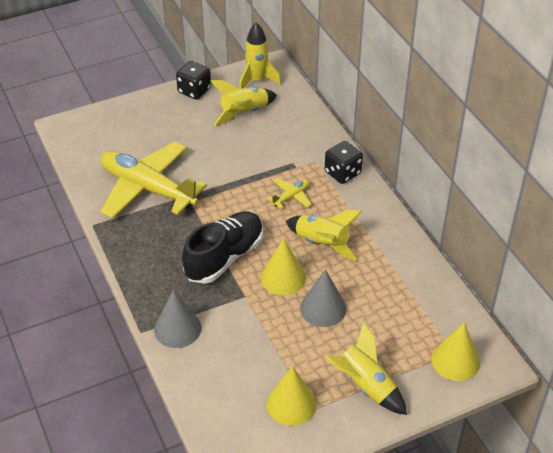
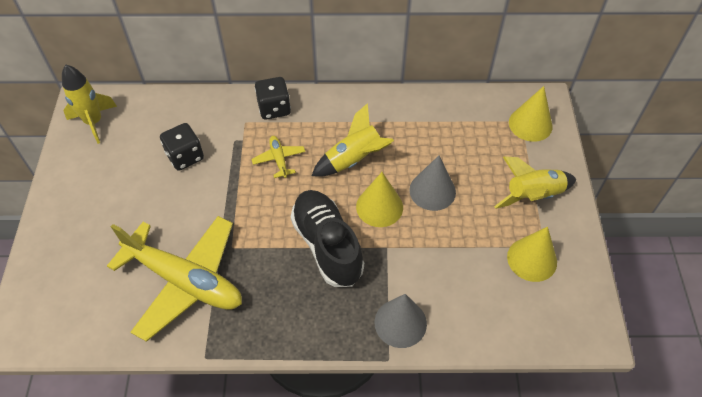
camera: 65 degrees left, 10 degrees up
(148, 188) = (184, 281): yellow plane -> yellow plane turned 120 degrees counterclockwise
(194, 91) = (64, 182): black dice -> black dice (185, 156)
(244, 113) = (134, 151): yellow rocket -> none

